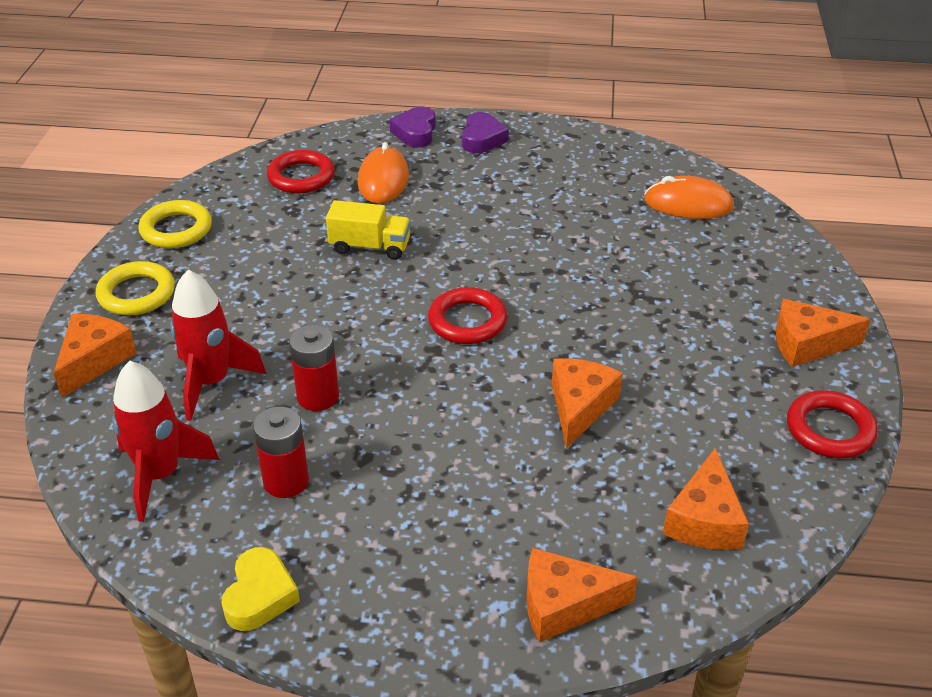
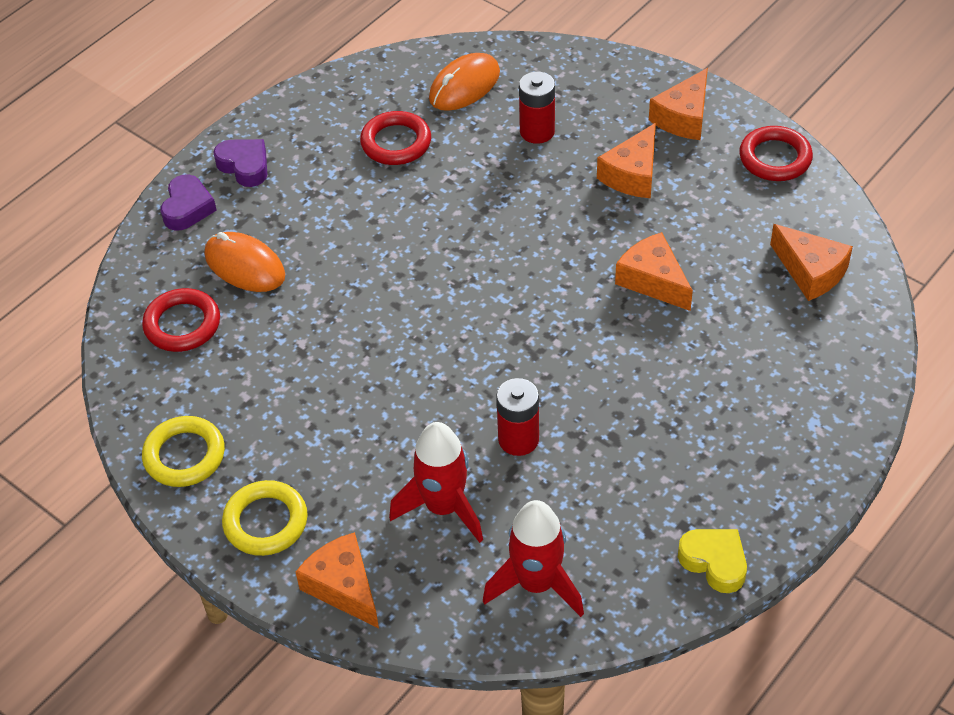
camera: 55 degrees left, 10 degrees up
(286, 481) = (604, 500): red battery -> red battery (537, 131)
(370, 247) = (342, 320): yellow truck -> none
(415, 133) = (187, 208): purple heart -> purple heart turned 120 degrees counterclockwise
(467, 321) = (500, 300): red ring -> red ring (396, 143)
(564, 605) = (835, 386): orange cheese -> orange cheese (632, 174)

